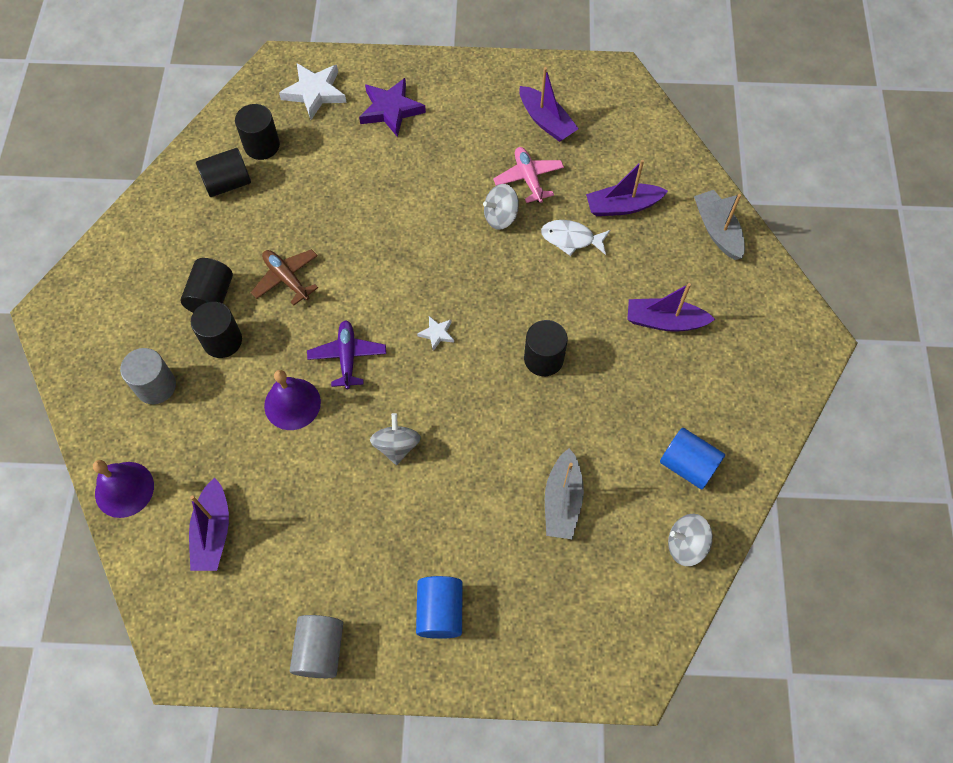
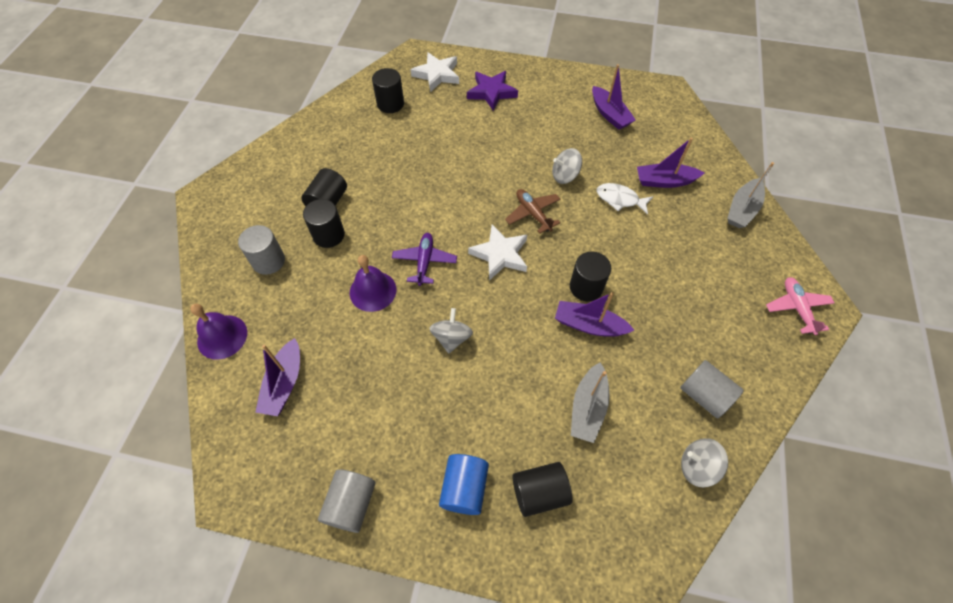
camera: 10 degrees right, 5 degrees down
(228, 183) = (359, 125): black cylinder -> black cylinder (539, 492)
(286, 279) = (388, 197): brown plane -> brown plane (533, 214)
(437, 334) = (500, 255): white star -> white star, size x1.99
(528, 178) = (591, 152): pink plane -> pink plane (797, 308)
(664, 321) = (692, 273): purple boat -> purple boat (589, 325)
(688, 465) = (704, 395): blue cylinder -> grey cylinder
(717, 230) = (742, 209): grey boat -> grey boat turned 135 degrees counterclockwise

